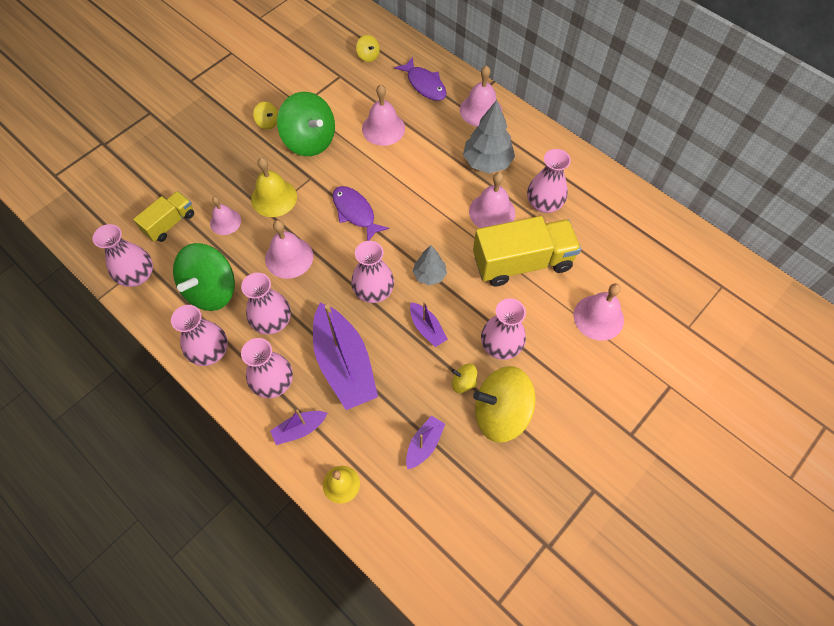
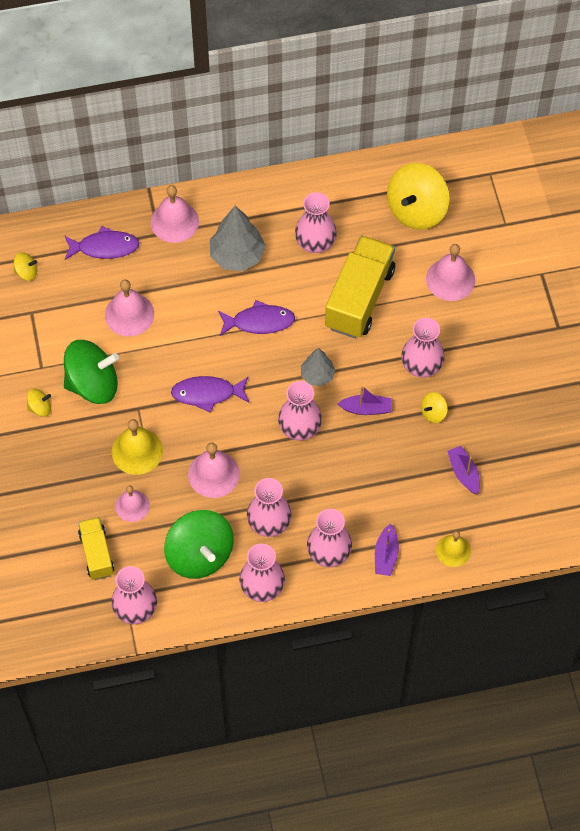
camera: 55 degrees left, 0 degrees up
(344, 364) = (352, 490): purple boat -> none
(444, 209) = (259, 322): none -> purple fish
(492, 212) = (292, 287): pink bell -> none
(501, 413) = (477, 403): yellow spinning top -> yellow spinning top (416, 210)

